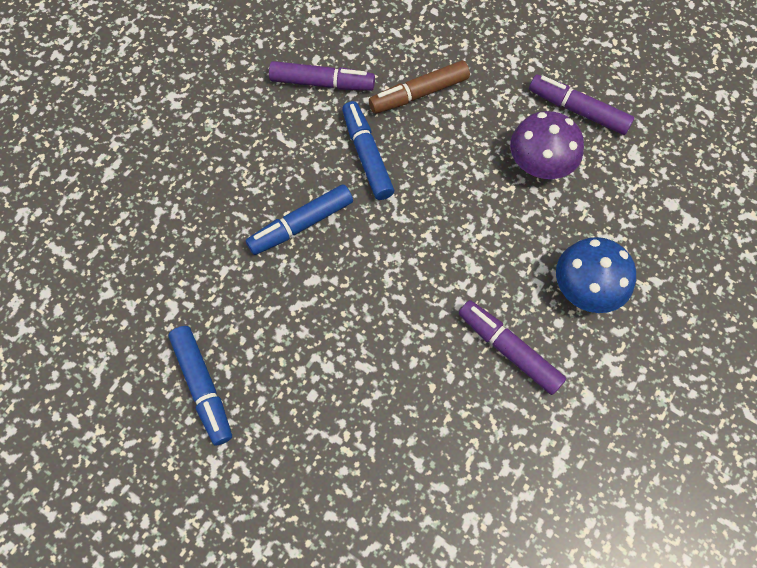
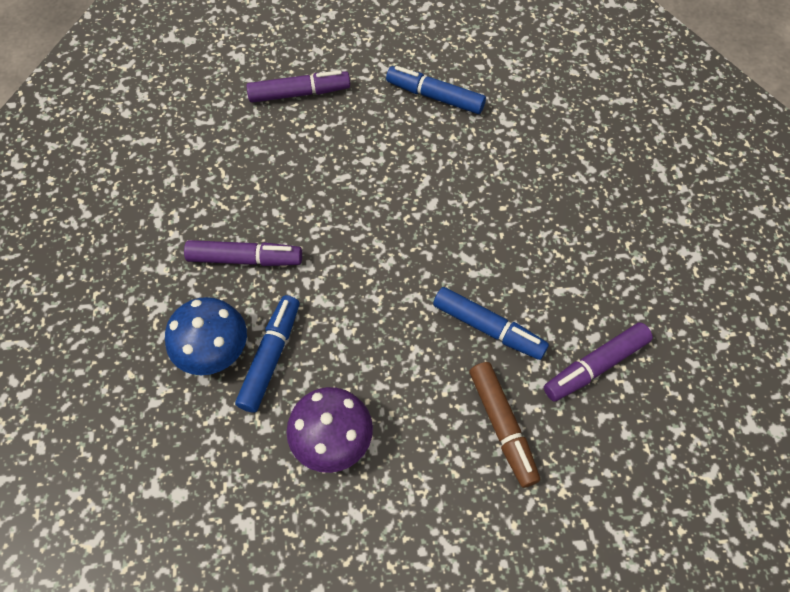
camera: 140 degrees right, 5 degrees down
(301, 224) = (481, 234): blue marker -> blue marker (270, 357)
(419, 94) = (502, 426): brown marker -> brown marker turned 135 degrees clockwise
(578, 110) = (337, 534): purple marker -> purple marker (299, 93)

